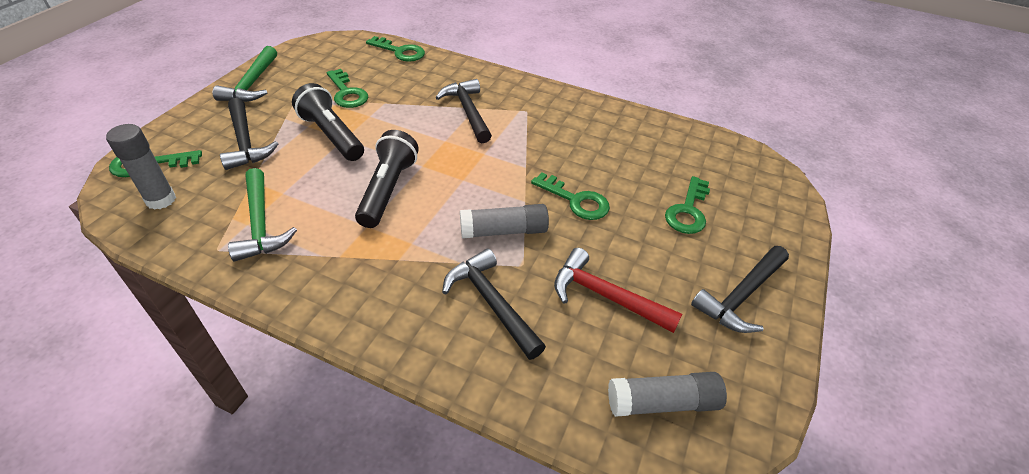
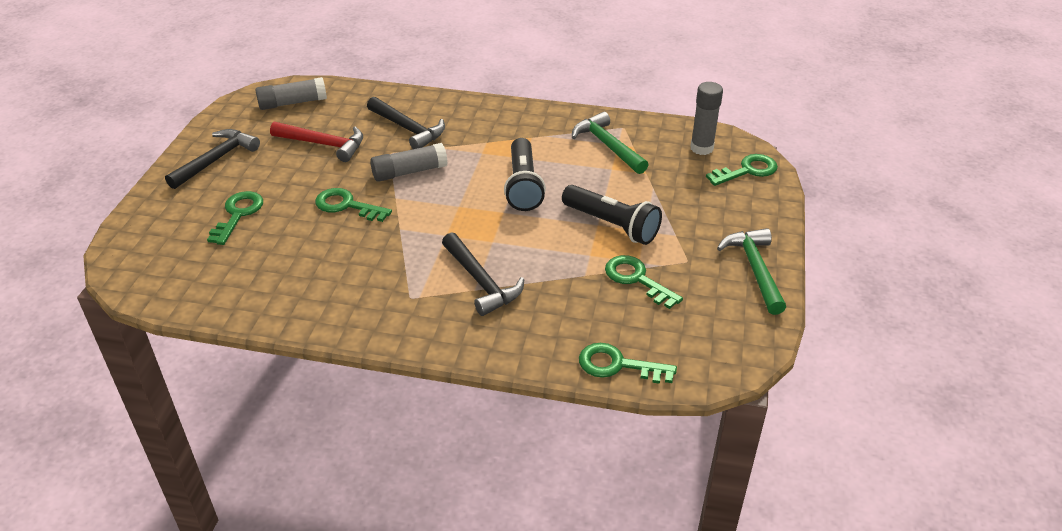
camera: 170 degrees right, 5 degrees down
(245, 142) = (687, 203): black hammer -> none

